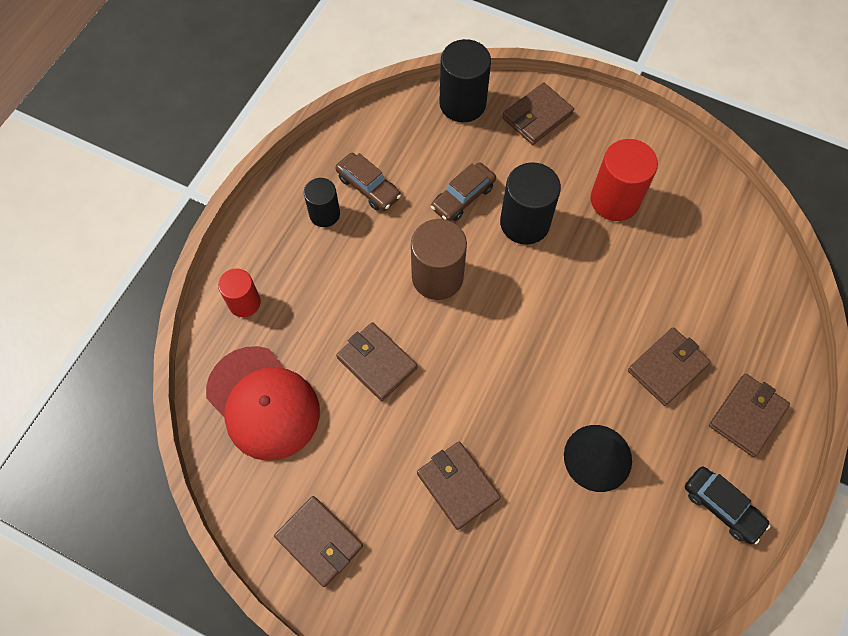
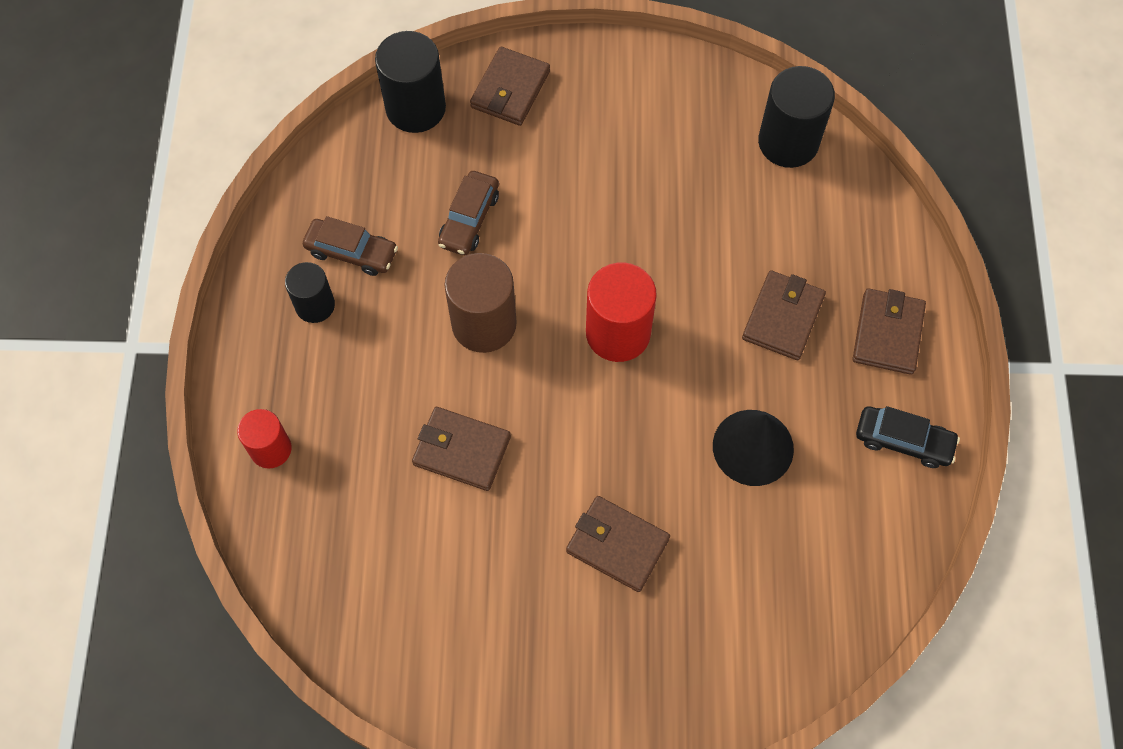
camera: 25 degrees left, 0 degrees up
(263, 403) = (352, 553): red cap -> none
(319, 541) = (494, 675): brown wallet -> none
(524, 223) = (554, 220): black cylinder -> black cylinder (788, 142)
(614, 200) = (642, 153): red cylinder -> red cylinder (618, 333)

